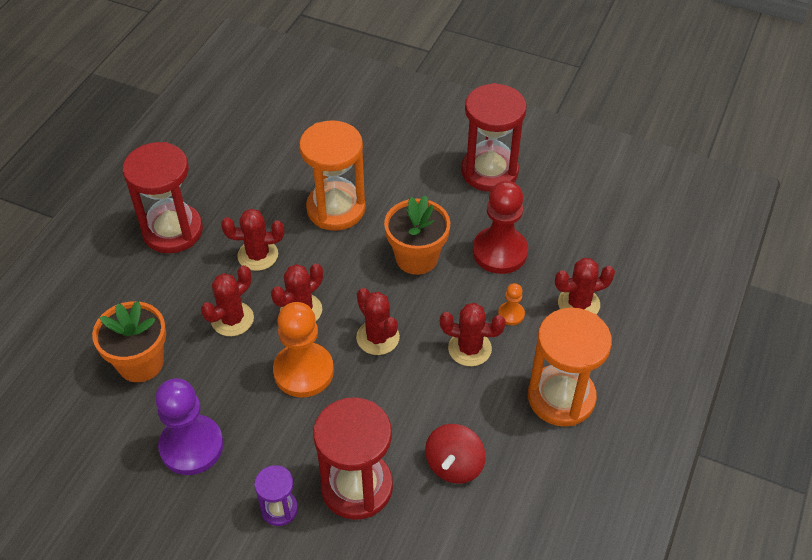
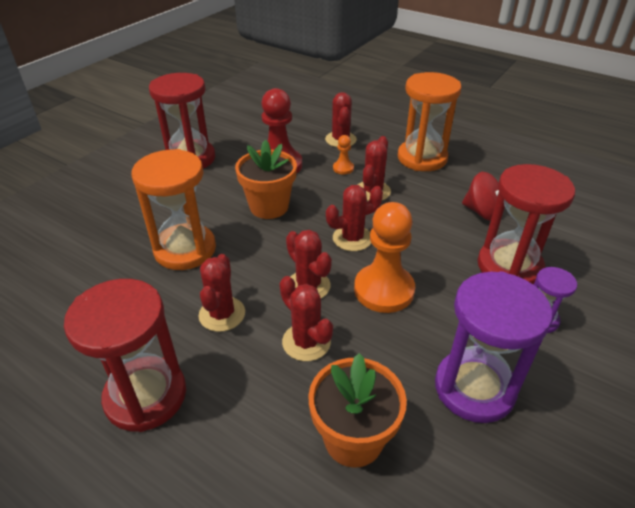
camera: 80 degrees left, 10 degrees down
(191, 446) = (474, 388): purple pawn -> purple hourglass

